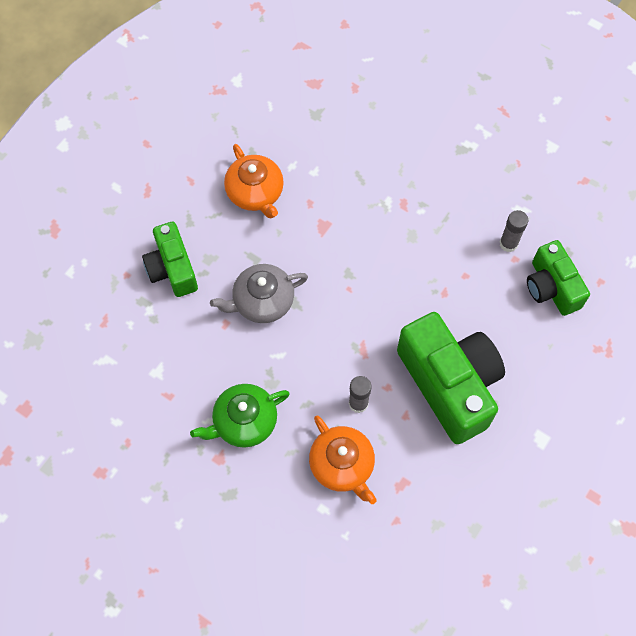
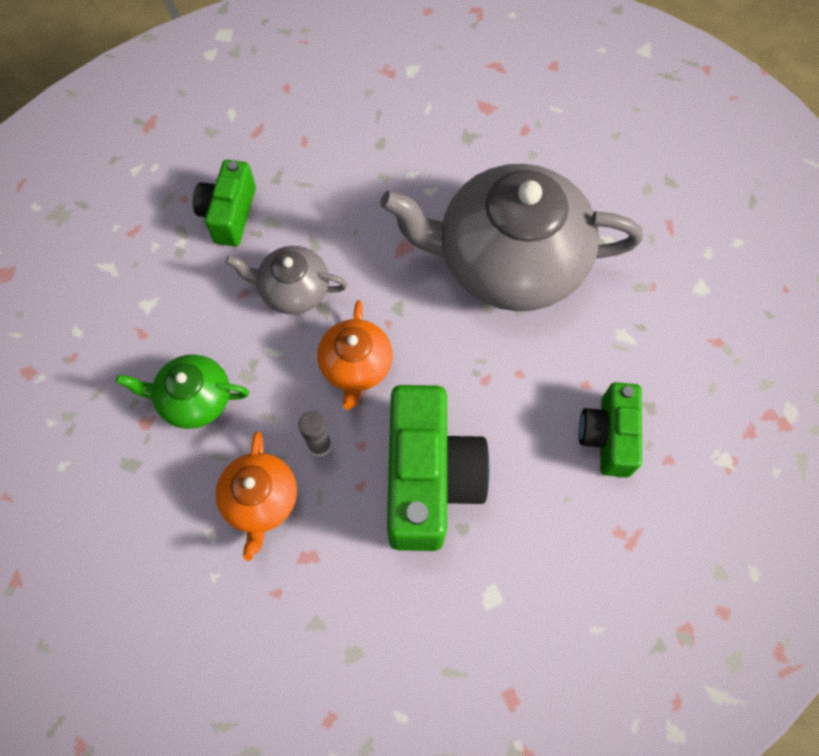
camera: 30 degrees right, 0 degrees up
(255, 192) = (358, 182): orange teapot -> orange teapot (356, 366)
(406, 196) = (508, 261): none -> grey teapot
(508, 243) = (588, 365): grey glue stick -> none

